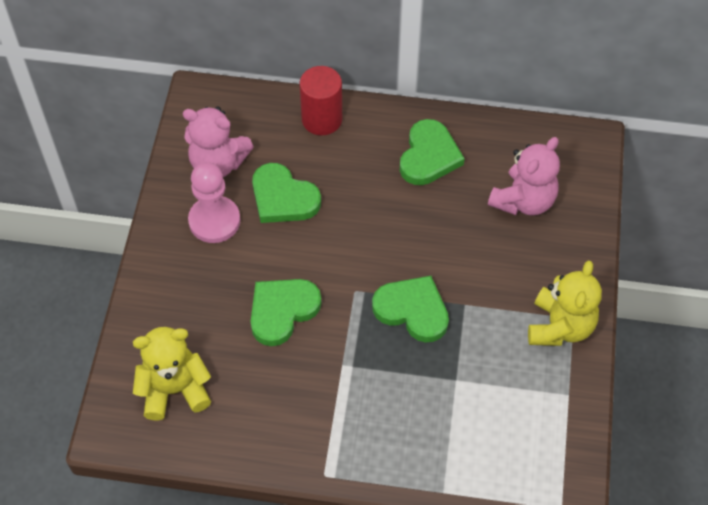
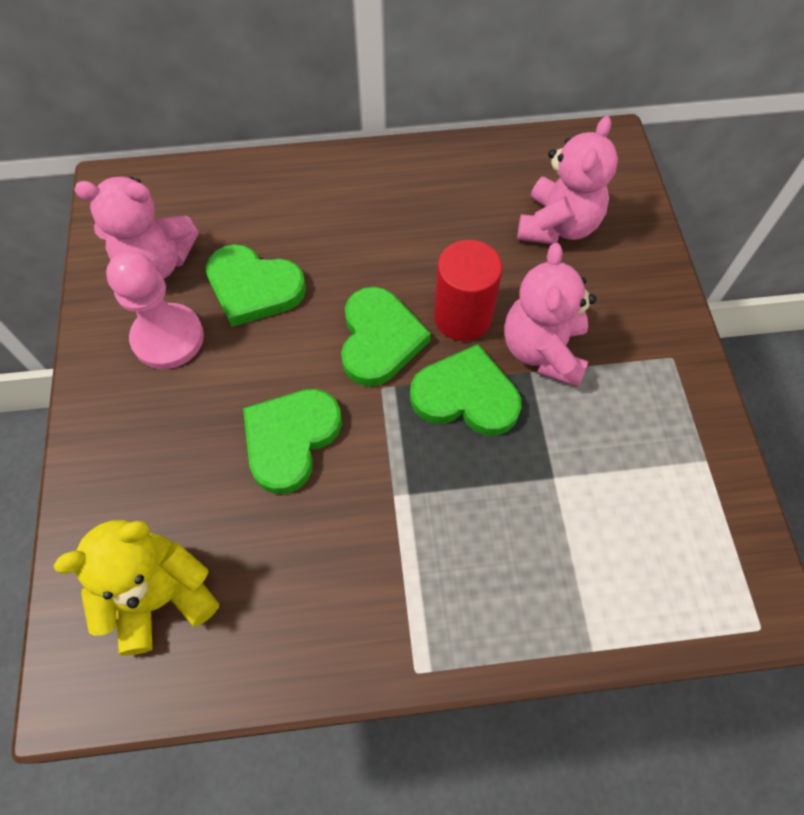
camera: 15 degrees left, 5 degrees up
(322, 119) = (279, 182): red cylinder -> red cylinder (462, 317)
(429, 156) = (425, 198): green heart -> green heart (379, 339)
(479, 291) = (543, 350): none -> pink teddy bear
(560, 327) = (661, 372): yellow teddy bear -> none

